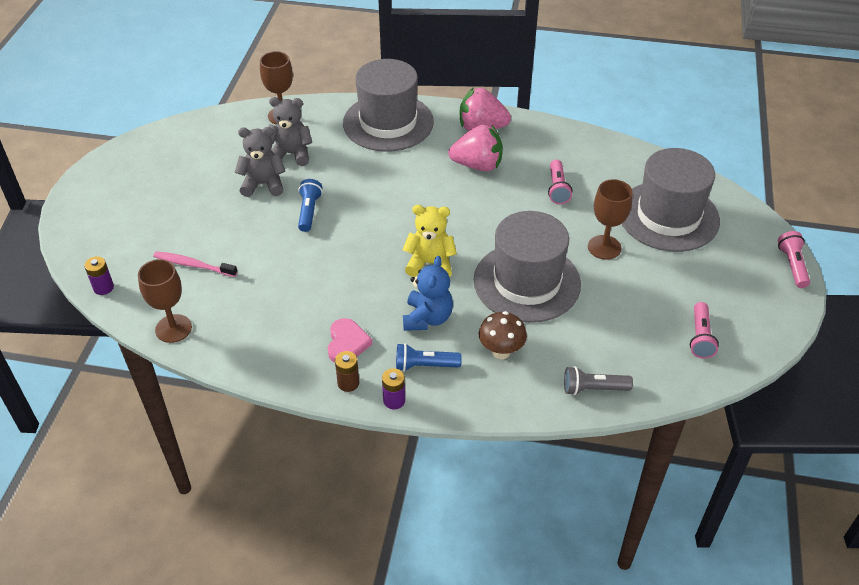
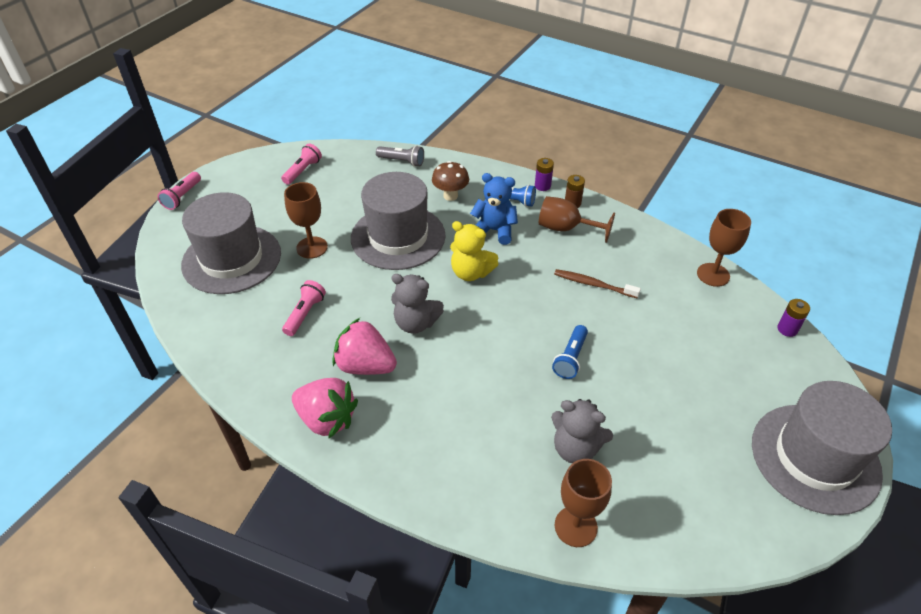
camera: 160 degrees left, 0 degrees up
(193, 265) = (698, 329): pink toothbrush -> none
(263, 184) = (617, 410): grey teddy bear -> grey teddy bear (416, 323)
(302, 284) = (593, 284): none -> brown toothbrush
(347, 343) = (566, 228): pink heart -> brown goblet
(388, 122) = (436, 465): grey hat -> grey hat (815, 457)
(427, 318) = (494, 230): blue teddy bear -> blue teddy bear turned 75 degrees clockwise

